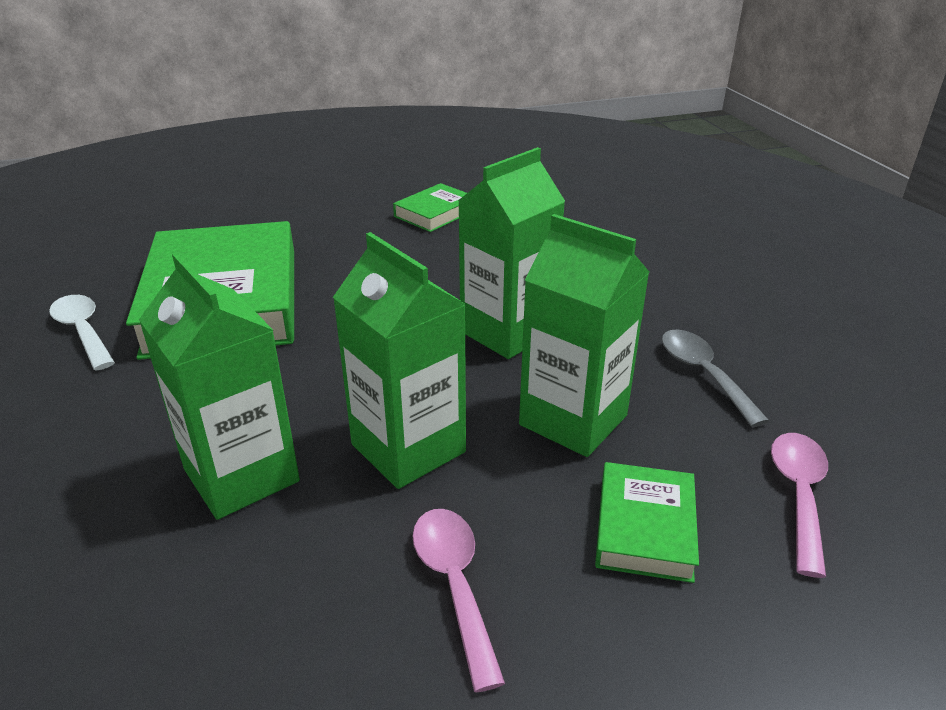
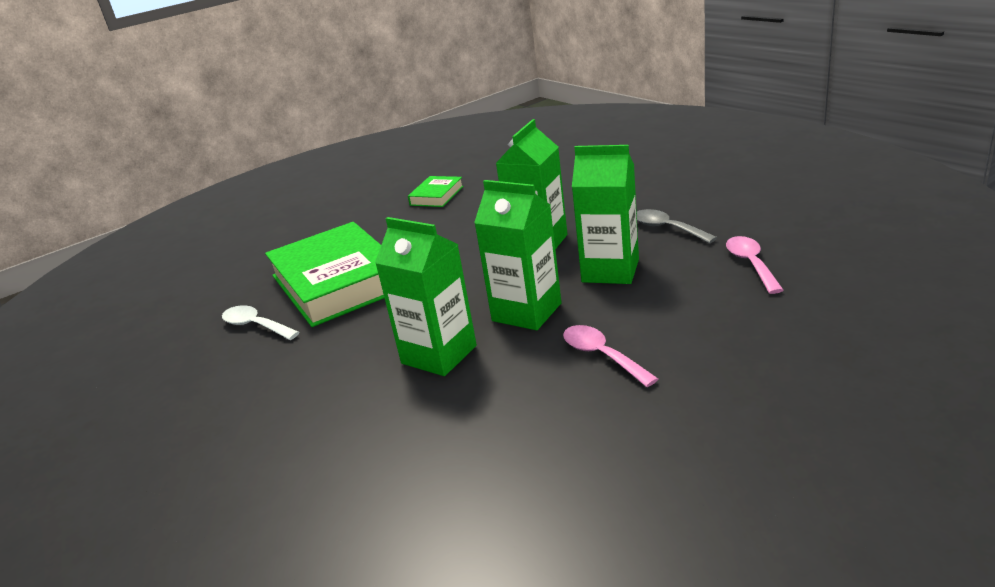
camera: 15 degrees left, 5 degrees down
(645, 527) = (682, 302): green book -> none

